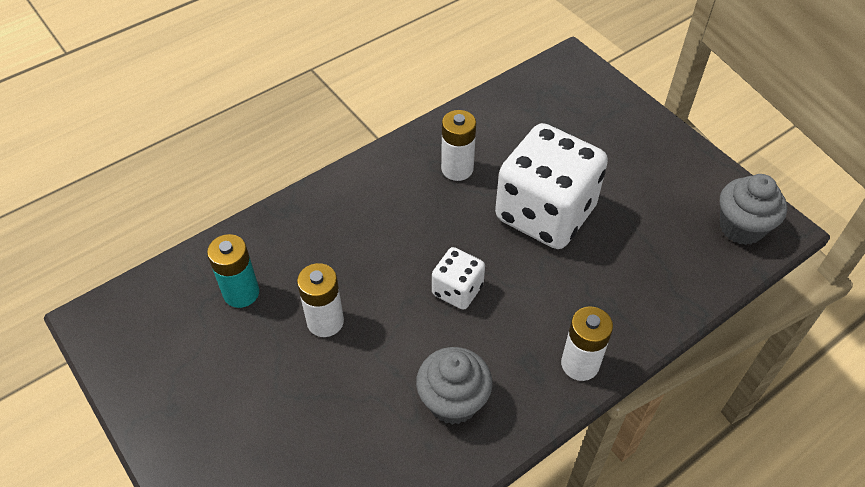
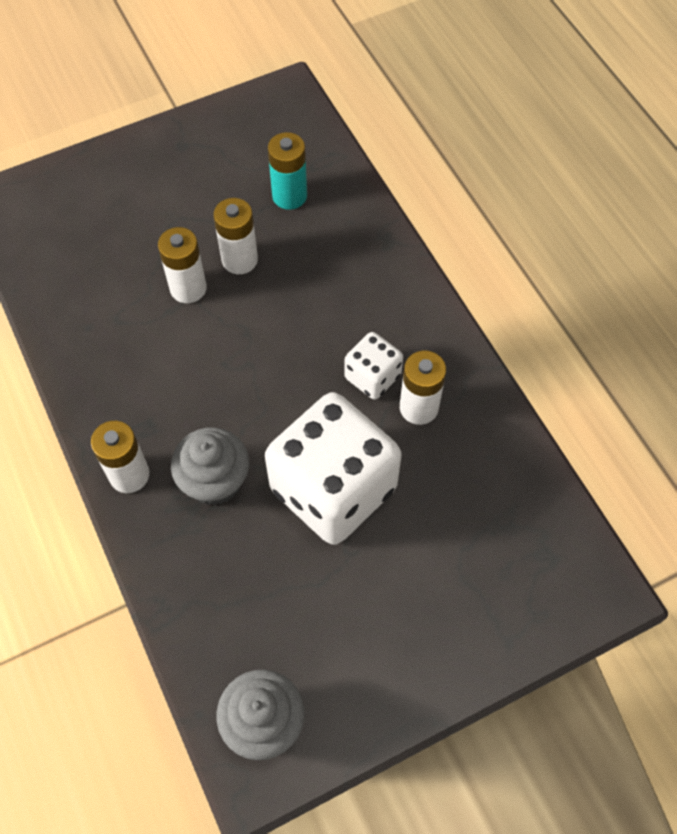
camera: 100 degrees right, 10 degrees up
(366, 360) = (188, 288): none -> white battery
(453, 401) = (123, 353): grey cupcake -> grey cupcake (215, 481)
(457, 290) = (248, 378): white dice -> white dice (372, 377)

